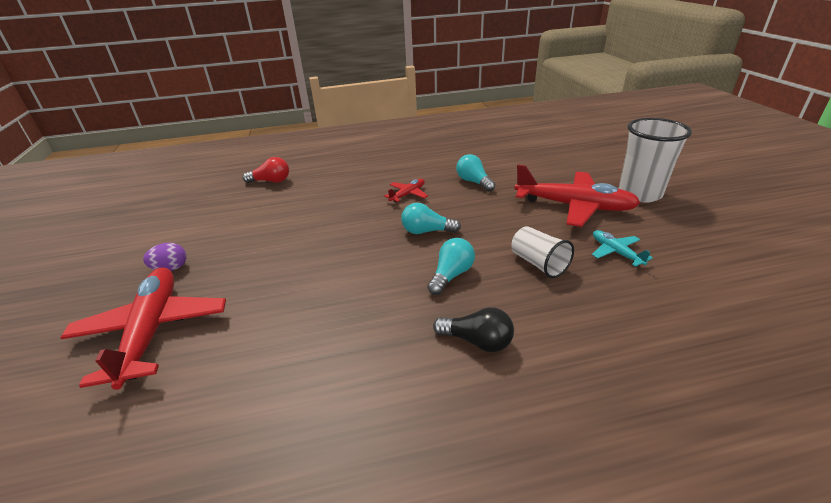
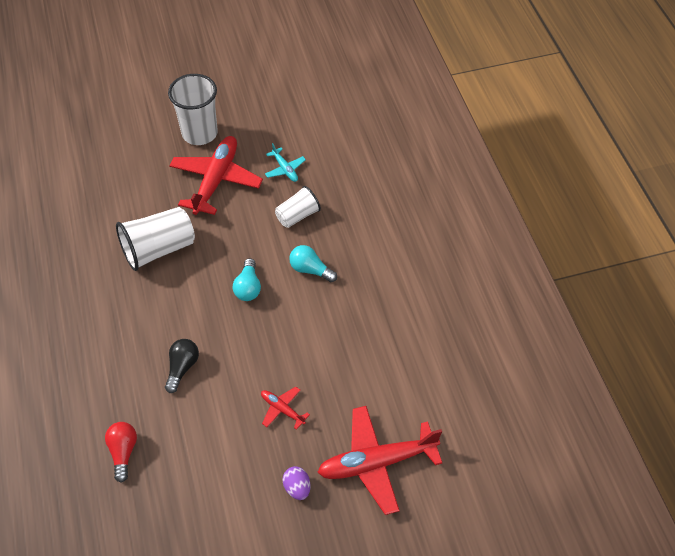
camera: 95 degrees left, 20 degrees up
(408, 194) = (177, 306): red plane -> red plane (282, 409)
(474, 182) = (158, 249): turquoise light bulb -> white cup
(477, 341) = (377, 257): black light bulb -> black light bulb (182, 368)
(615, 252) = (285, 169): turquoise plane -> turquoise plane turned 90 degrees counterclockwise

